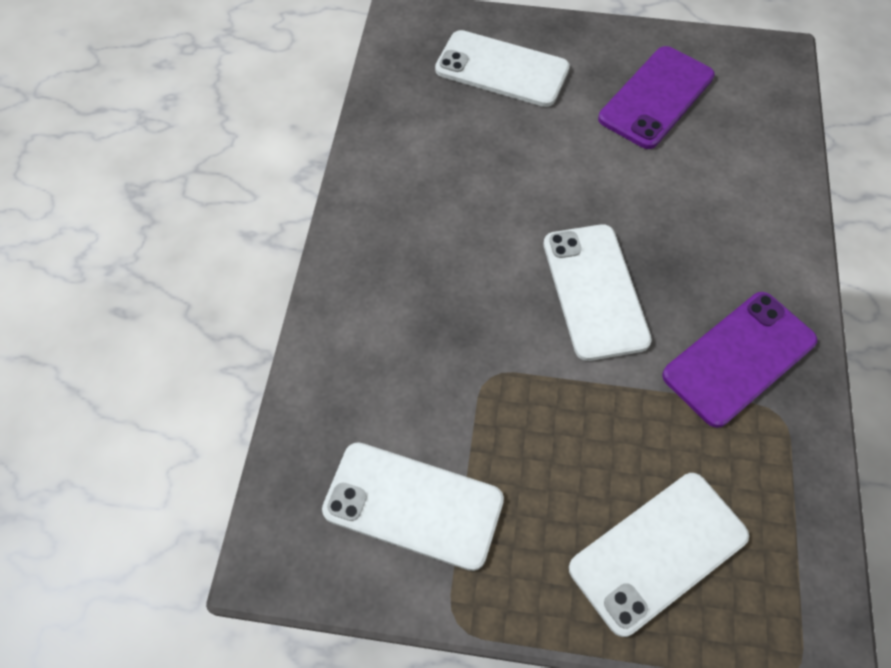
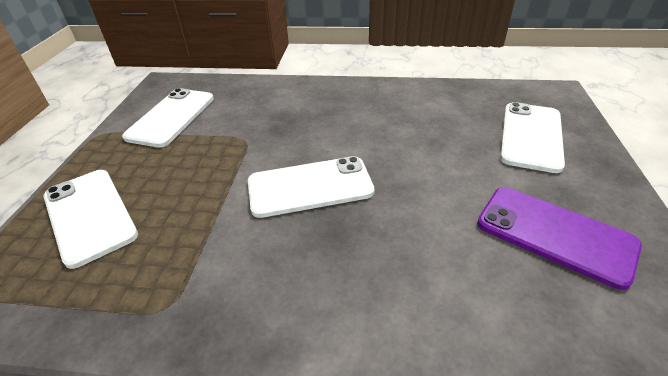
camera: 90 degrees right, 20 degrees down
(739, 358) = (233, 279): purple phone -> none

